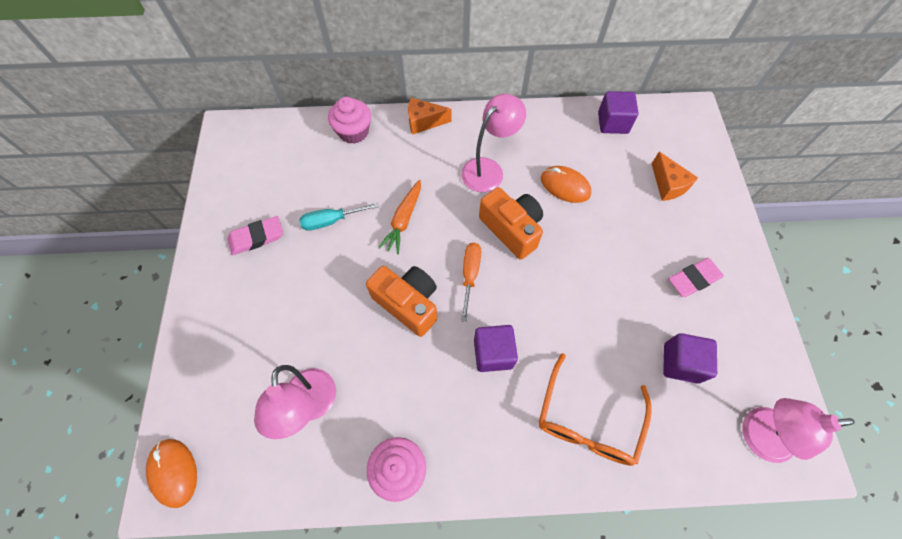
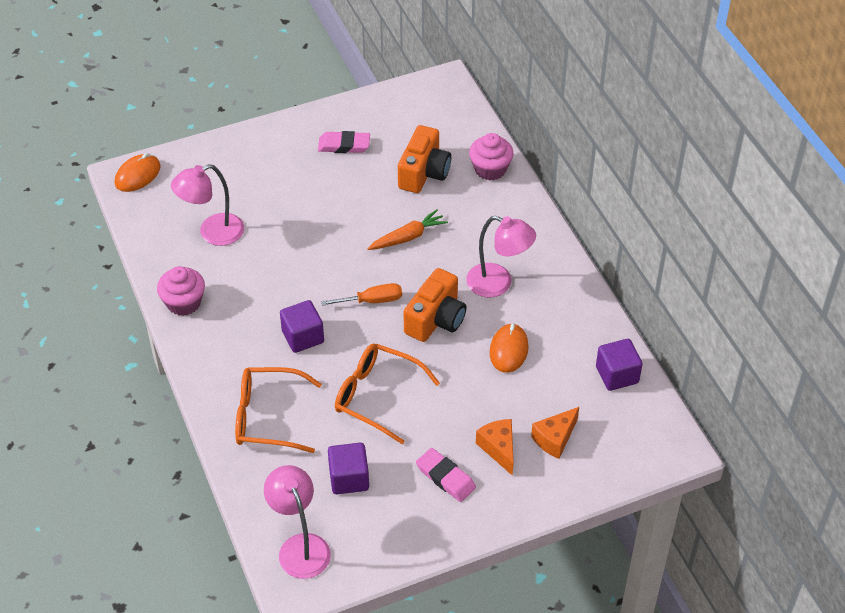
camera: 70 degrees right, 15 degrees down
(256, 237) = (344, 145): pink eraser -> pink eraser turned 45 degrees counterclockwise
(331, 221) = (383, 188): turquoise screwdriver -> none
(403, 220) = (408, 237): orange carrot -> orange carrot turned 150 degrees clockwise
(408, 303) = (325, 265): orange camera -> orange camera (424, 173)
(424, 122) = (531, 217): orange cheese -> orange cheese (498, 449)
(587, 307) = (377, 396): none -> orange glasses

